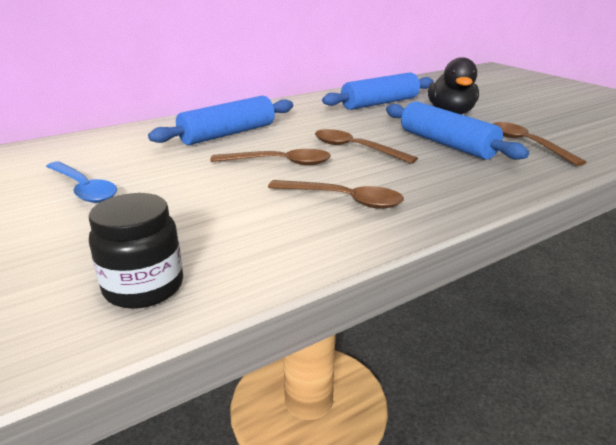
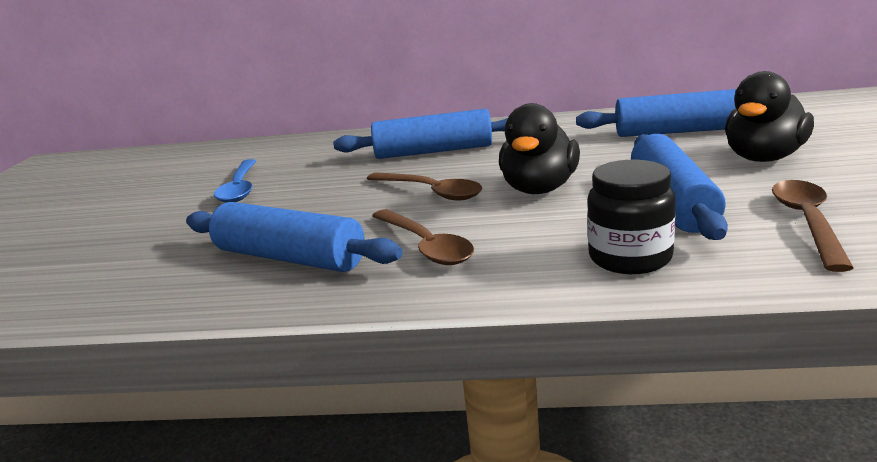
camera: 40 degrees right, 5 degrees down
(144, 287) = (155, 282): black jar -> black jar (630, 258)
(247, 233) = (289, 258): none -> blue rolling pin
(355, 149) = (539, 189): brown spoon -> black duck

